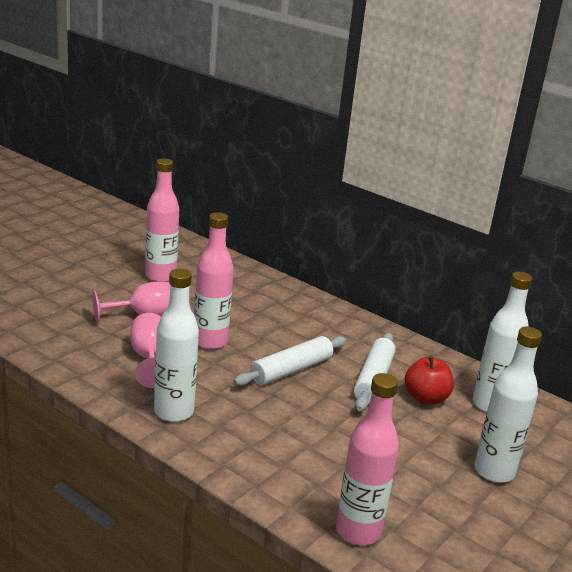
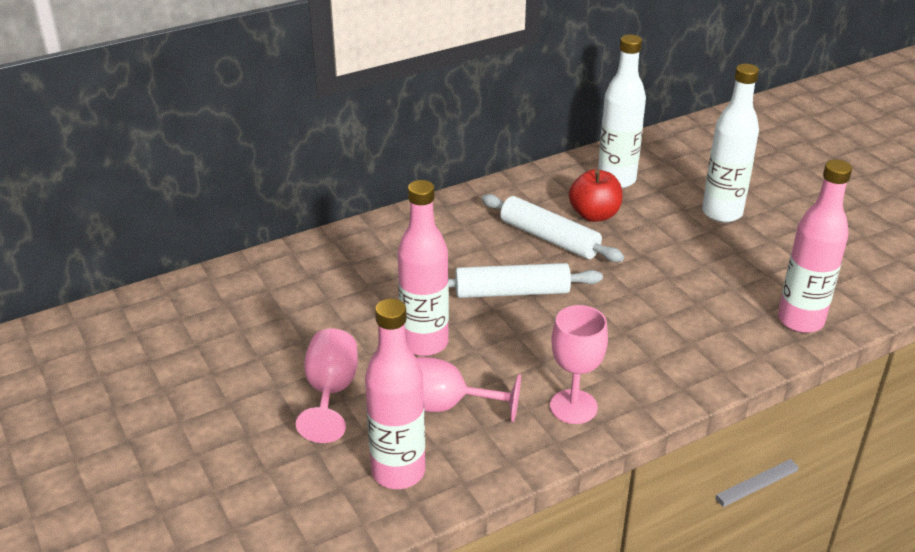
camera: 65 degrees left, 10 degrees up
(160, 276) = (224, 353): pink bottle -> pink bottle (398, 472)
(173, 412) = (573, 407): white bottle -> pink goblet
(291, 370) = (512, 292): white rolling pin -> white rolling pin turned 75 degrees counterclockwise

